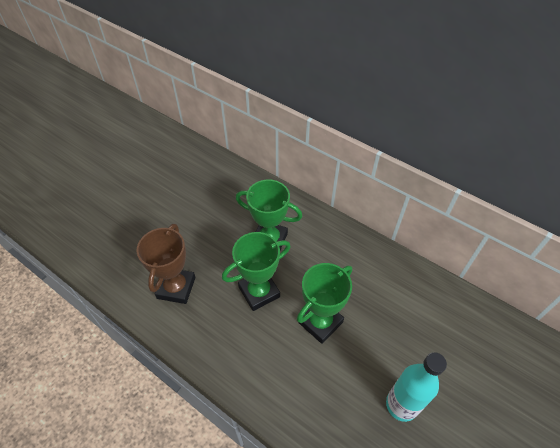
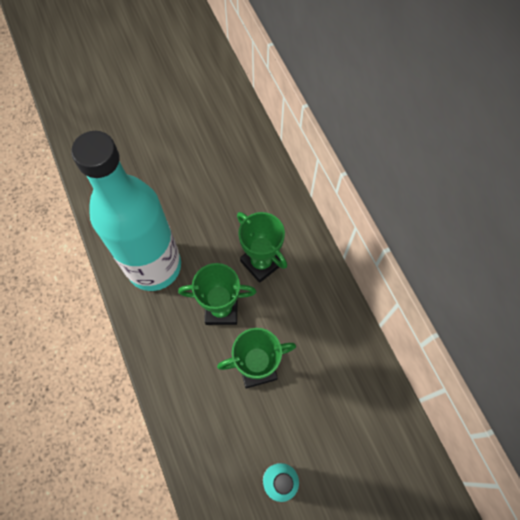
camera: 30 degrees right, 15 degrees up
(176, 288) = (154, 266): brown trophy -> turquoise bottle

